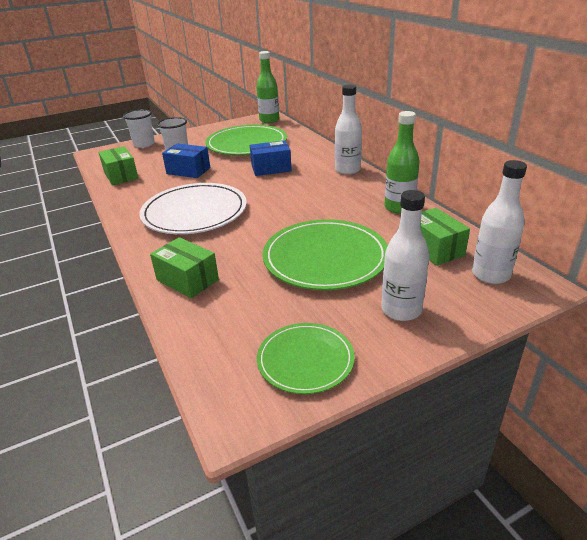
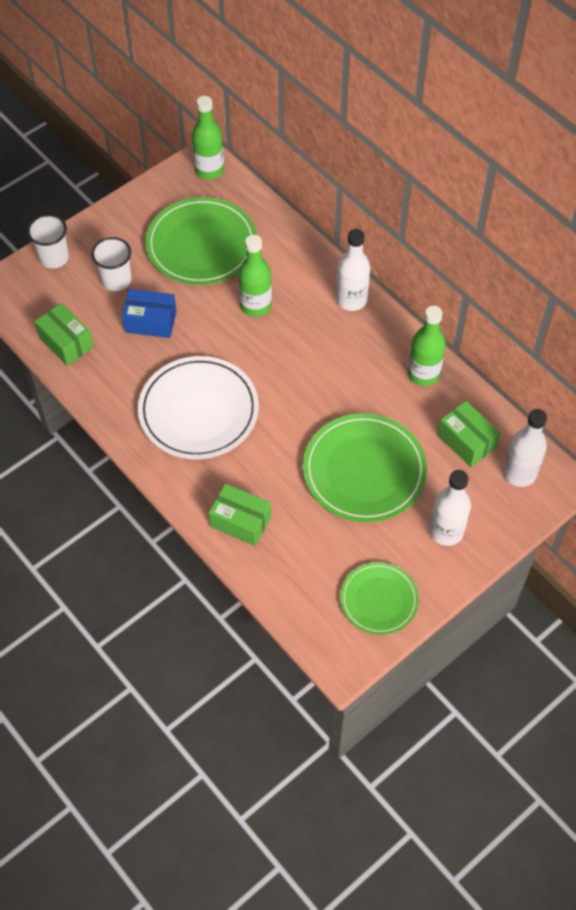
camera: 15 degrees left, 25 degrees up
(271, 168) = (255, 305): blue box -> green bottle

